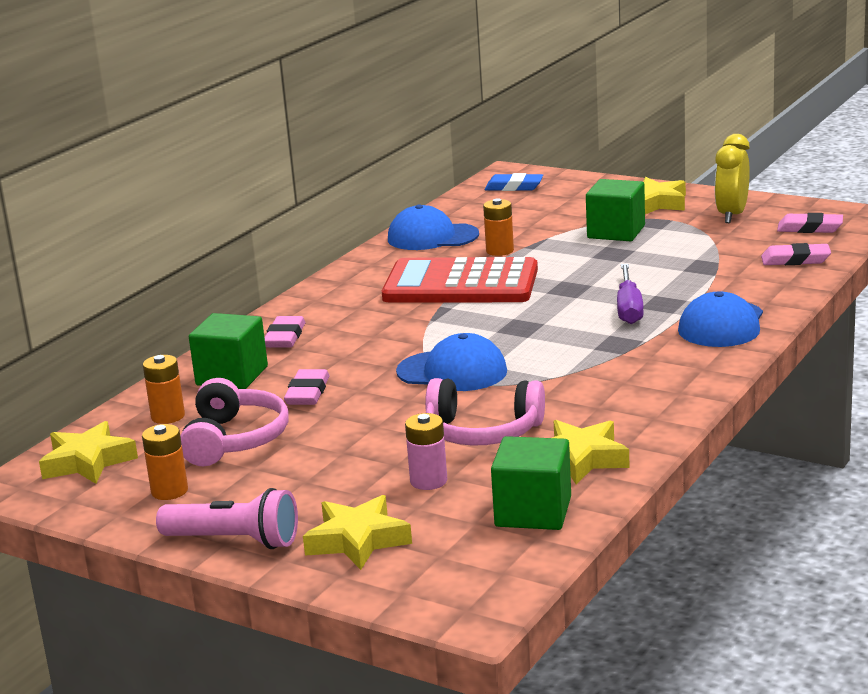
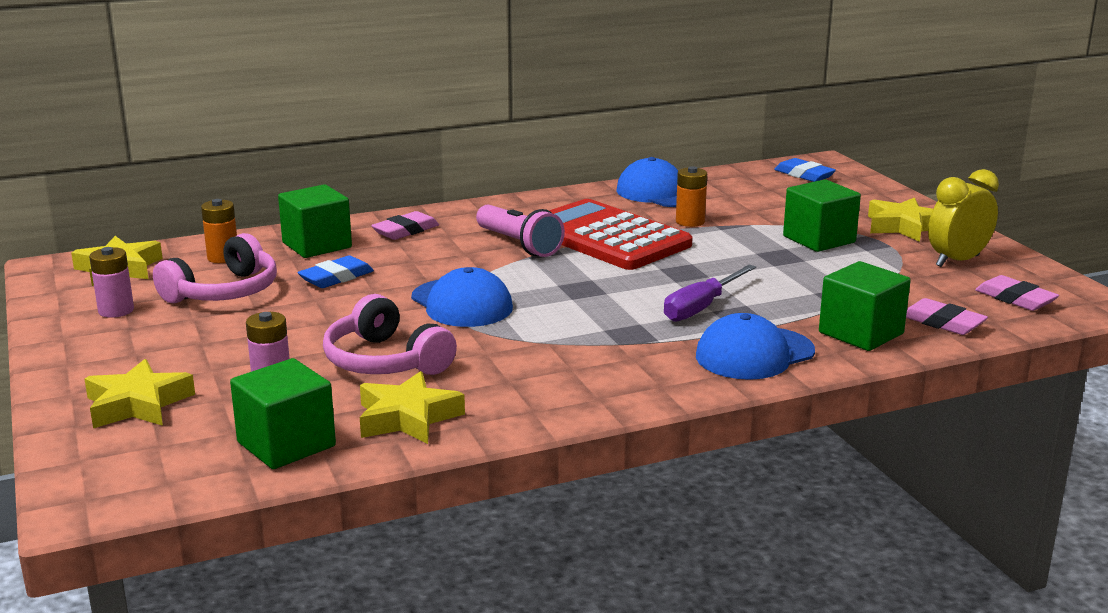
camera: 35 degrees right, 0 degrees up
(169, 491) = (116, 311): orange battery -> pink battery
(235, 541) = (74, 365): pink flashlight -> pink flashlight (519, 245)
(307, 392) = (336, 277): pink eraser -> blue eraser
(760, 285) = (861, 333): none -> green cube

